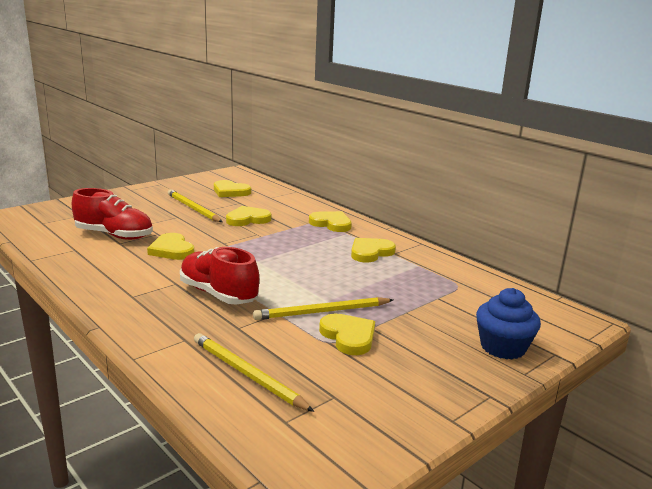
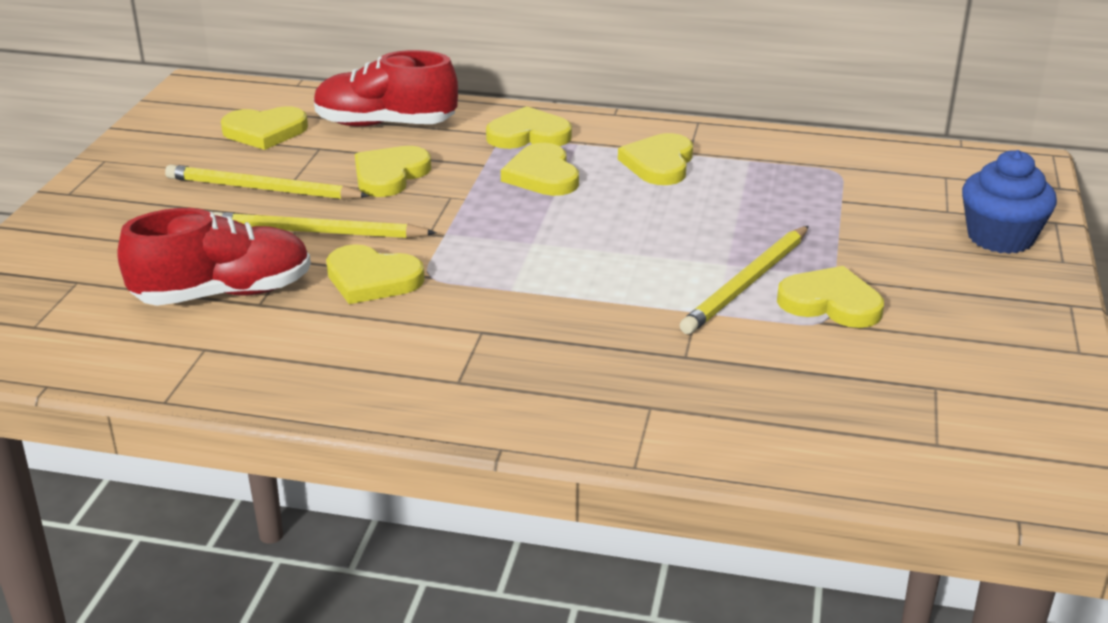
camera: 35 degrees left, 10 degrees up
(218, 294) = (574, 320): red shoe -> red shoe (385, 125)
(247, 374) = (806, 411): yellow pencil -> yellow pencil (319, 232)
(309, 239) = (542, 175): none -> yellow heart

